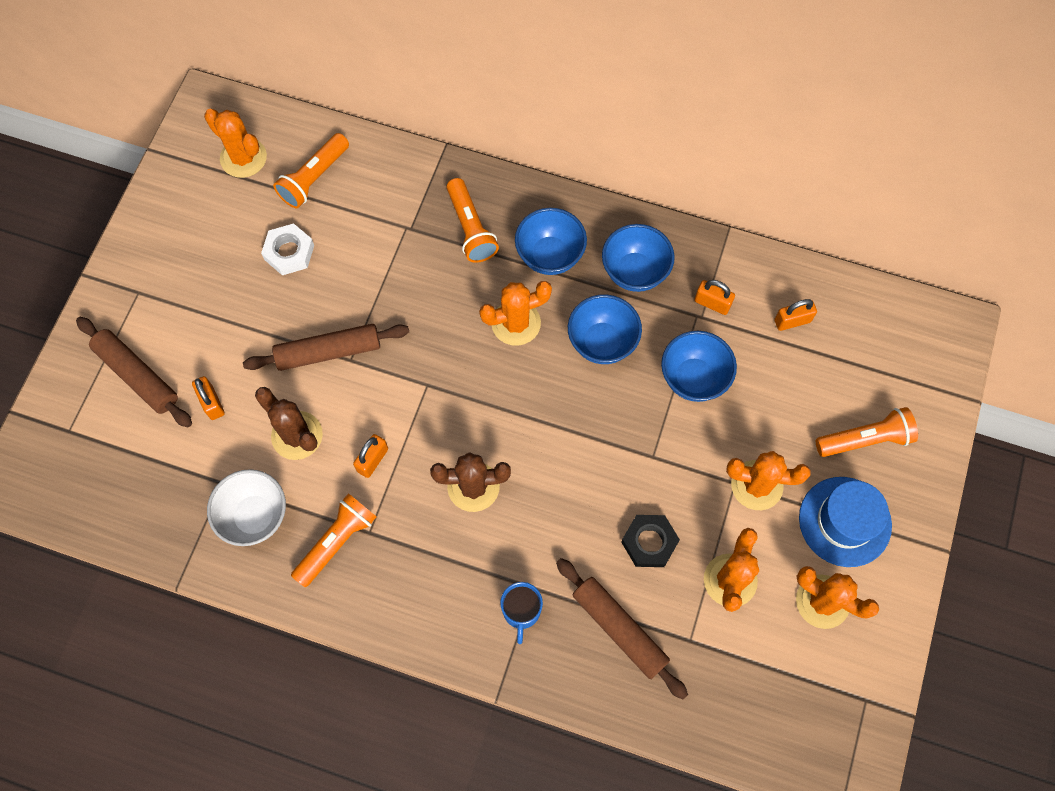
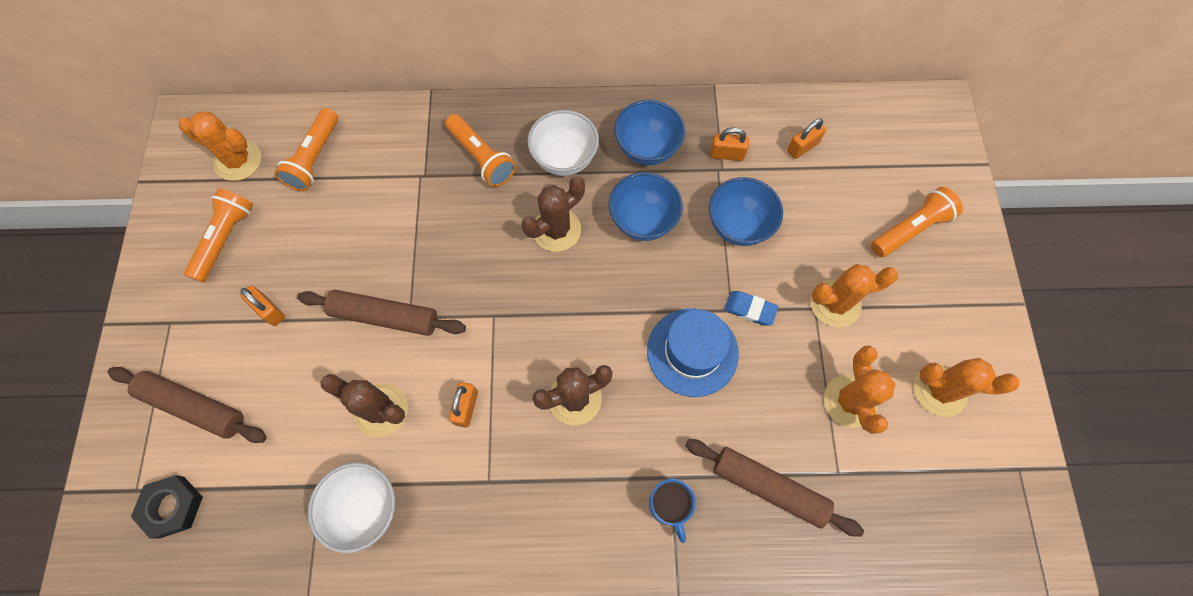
camera: 20 degrees left, 0 degrees up
(212, 403) = (282, 407): orange padlock -> orange padlock (269, 310)
(289, 252) = (313, 234): white nut -> none
(328, 352) = (385, 316): brown rolling pin -> brown rolling pin turned 45 degrees clockwise
(337, 542) = (459, 503): orange flashlight -> orange flashlight (225, 239)
(516, 323) = (556, 230): orange cactus -> brown cactus
(550, 256) = (564, 159): blue bowl -> white bowl
(649, 542) = (761, 392): black nut -> black nut (172, 507)
(671, 462) = (750, 309): none -> blue eraser
(845, 521) = (926, 309): blue hat -> blue hat (692, 352)

